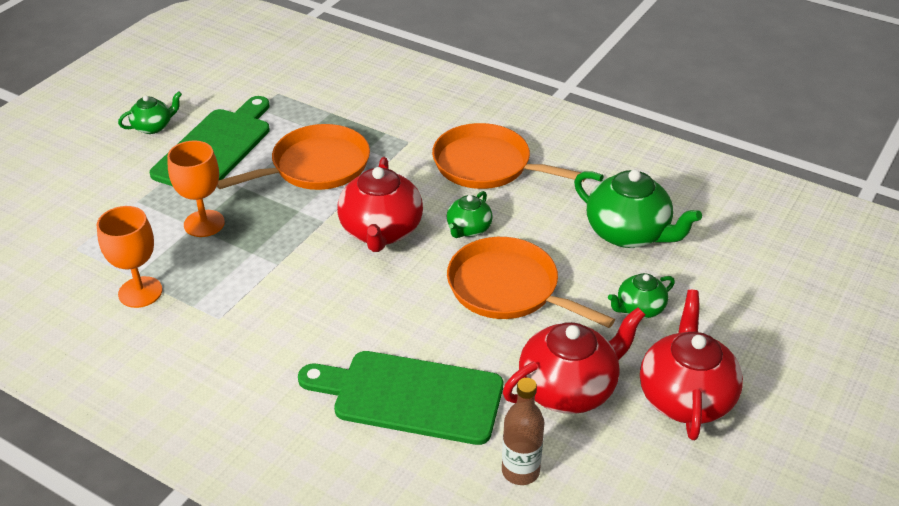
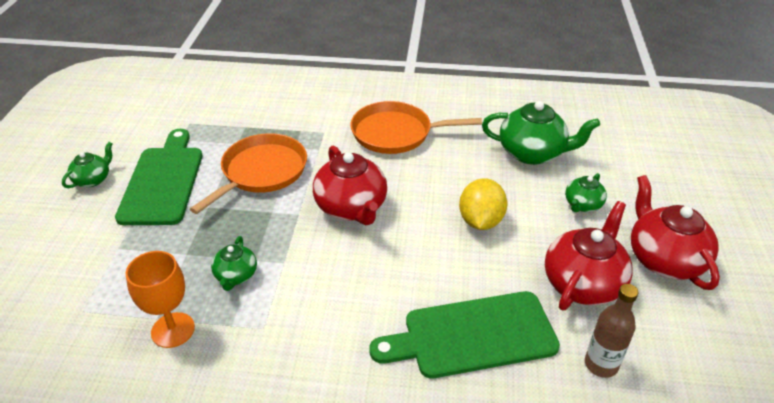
camera: 25 degrees left, 0 degrees up
(204, 223) = (194, 248): orange goblet -> none
(468, 229) = (418, 185): green teapot -> green teapot (236, 276)
(507, 288) = (480, 221): orange pan -> yellow lemon

